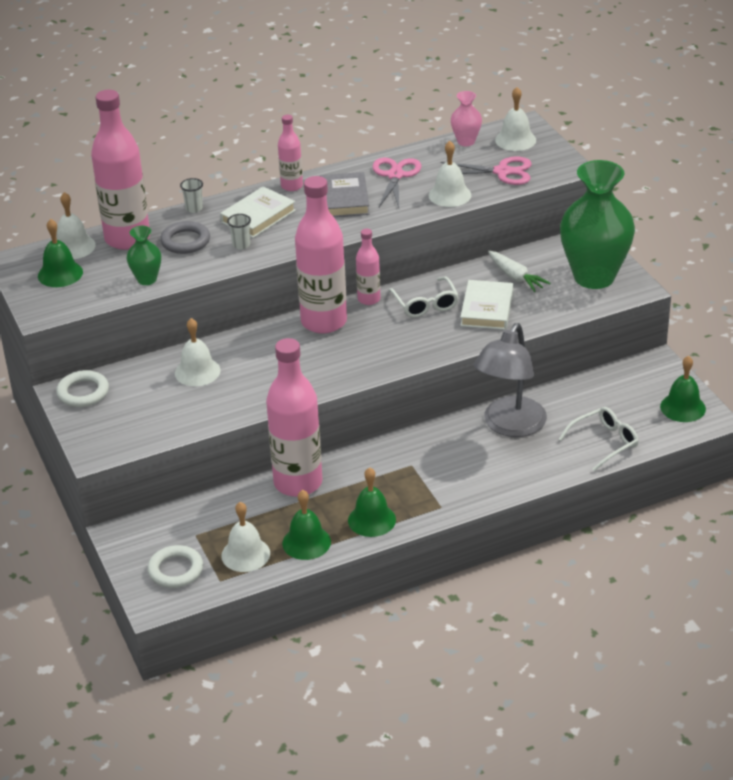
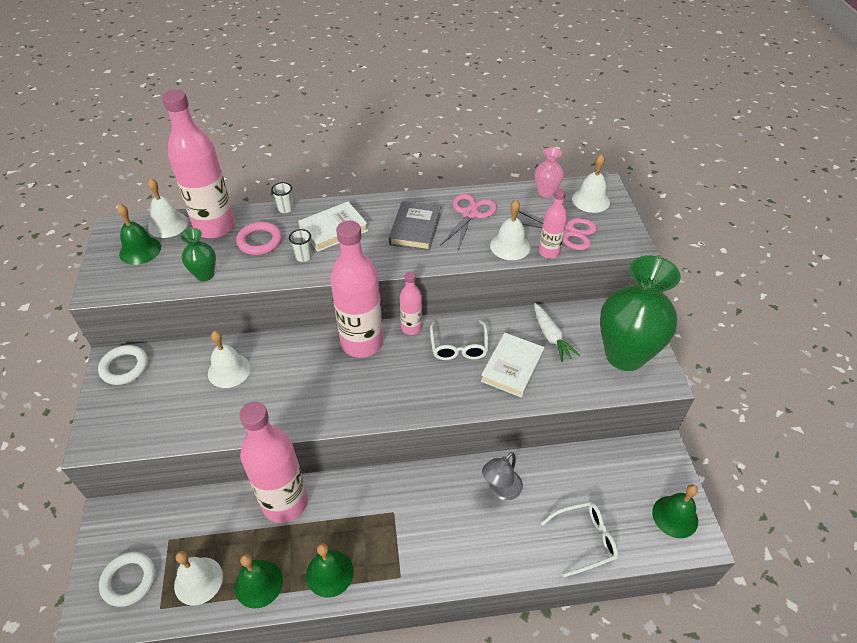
camera: 15 degrees right, 10 degrees up
(185, 241) = (260, 241): grey ring -> pink ring
(292, 186) = (377, 204): pink bottle -> pink bottle (549, 252)
(509, 426) = (500, 490): grey lamp -> grey lamp, size x0.56

